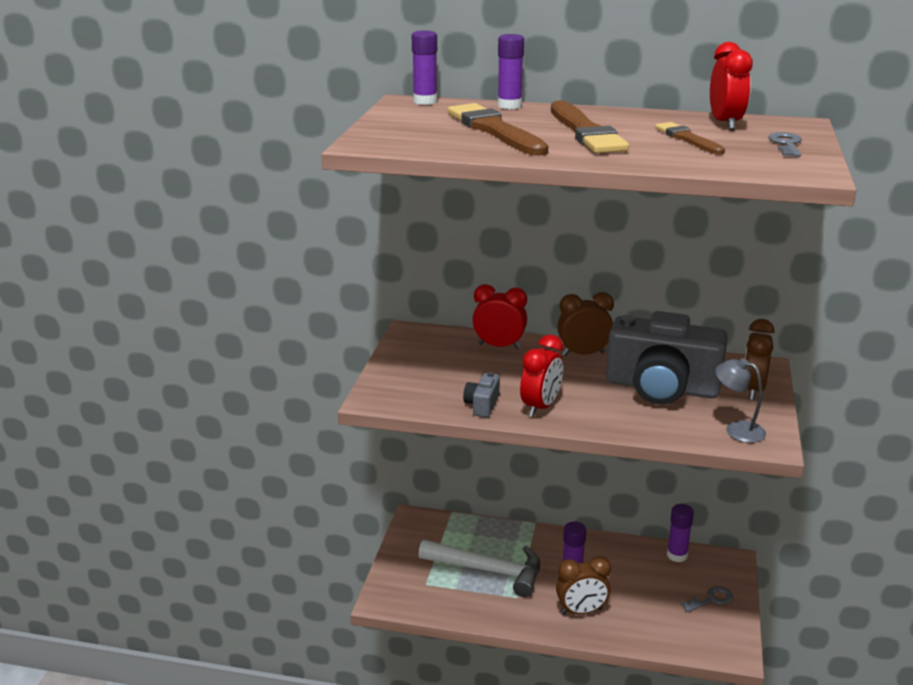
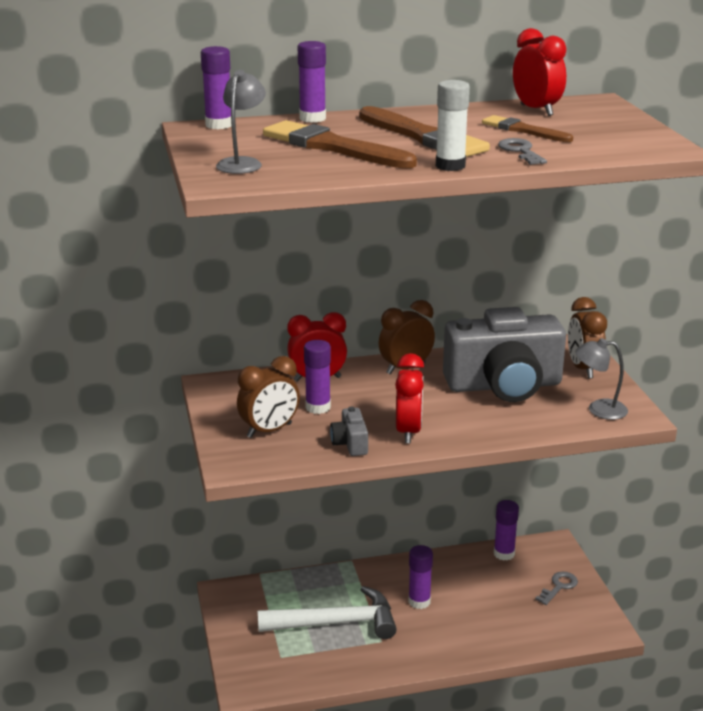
camera: 25 degrees left, 0 degrees up
(402, 132) = (242, 163): none -> grey lamp
(480, 369) = (318, 407): none -> purple glue stick
(576, 159) = (450, 166): none -> white glue stick
(581, 611) = (450, 635): brown clock -> brown clock (269, 430)
(786, 144) = (613, 123): grey key -> grey key (520, 151)

